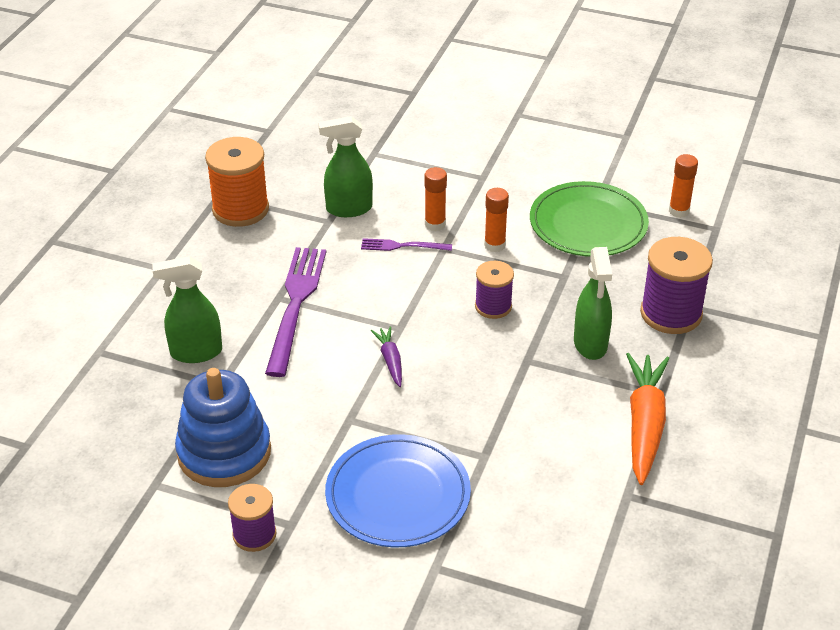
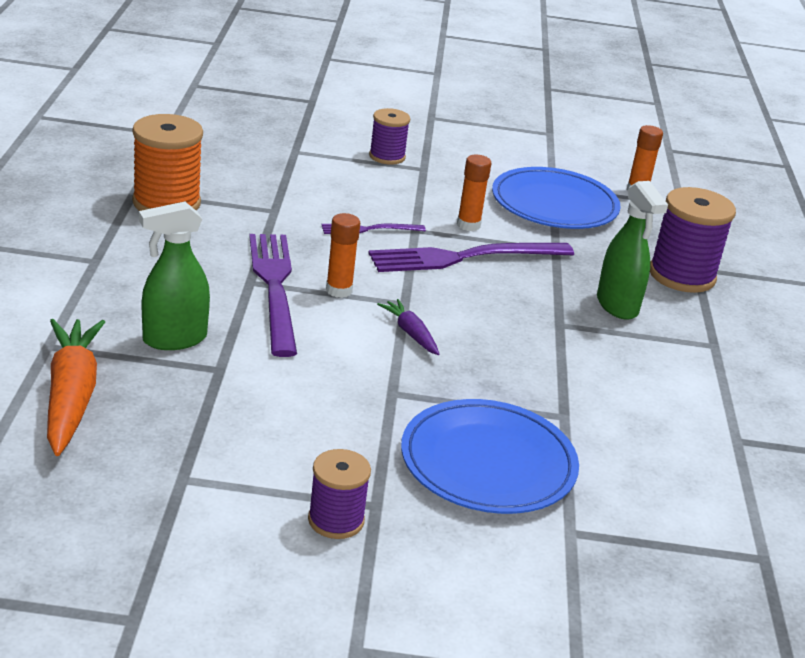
camera: 20 degrees left, 10 degrees down
(224, 452) = (257, 437): blue stacking toy -> none
(348, 209) = (292, 199): green spray bottle -> none
(435, 224) = (394, 209): orange glue stick -> orange glue stick (339, 290)
(474, 282) = (464, 257): none -> purple fork
(493, 306) = (496, 278): purple spool -> purple spool (387, 156)
(588, 224) = (554, 204): green plate -> blue plate
(644, 425) = (715, 374): orange carrot -> orange carrot (71, 396)

